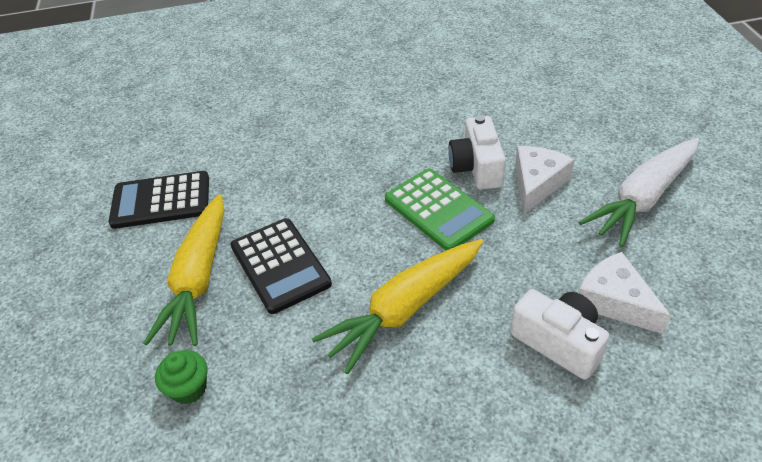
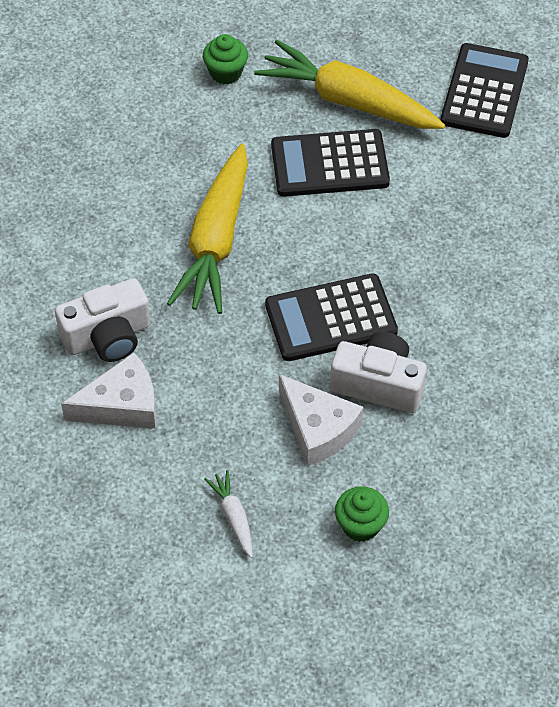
camera: 110 degrees right, 10 degrees up
(405, 309) = (216, 240): yellow carrot -> yellow carrot turned 150 degrees counterclockwise
(438, 210) = (331, 318): green calculator -> black calculator
(590, 140) = (360, 525): none -> green cupcake
(643, 198) = (233, 517): white carrot -> white carrot, size x0.43

